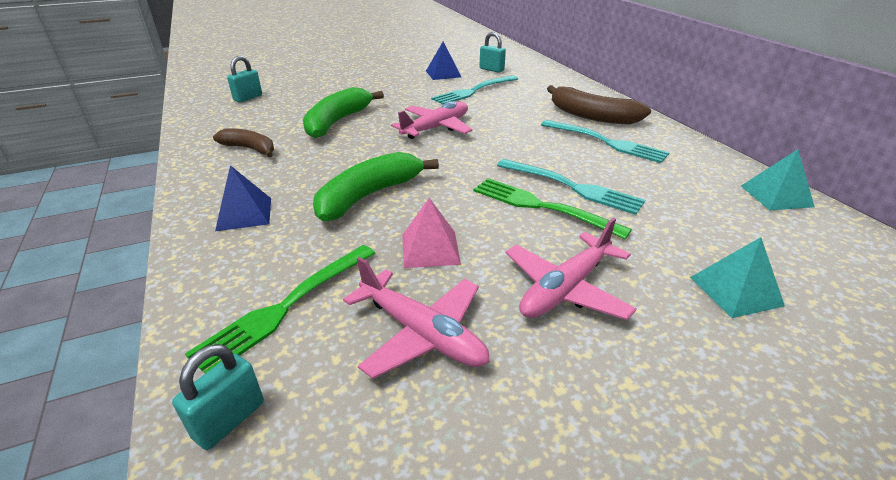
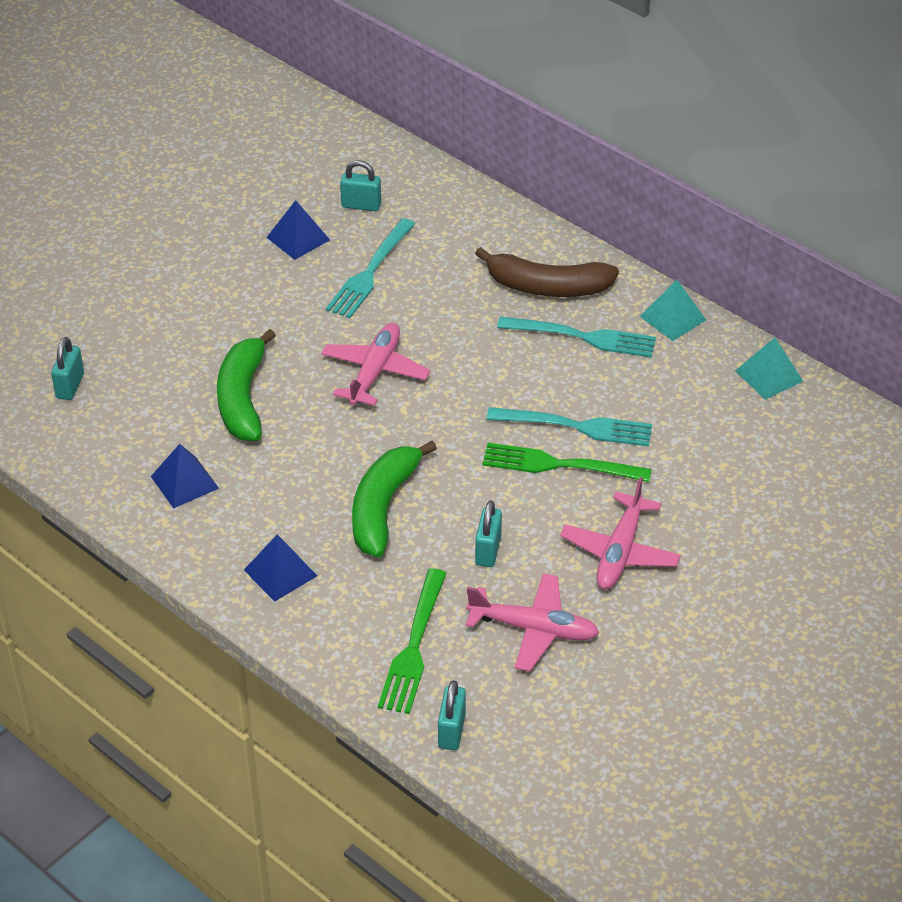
camera: 25 degrees left, 10 degrees up
(250, 149) = (184, 482): brown banana -> blue pyramid
(430, 249) = (488, 550): pink pyramid -> turquoise padlock
(735, 291) = (747, 508): turquoise pyramid -> turquoise pyramid (673, 318)

